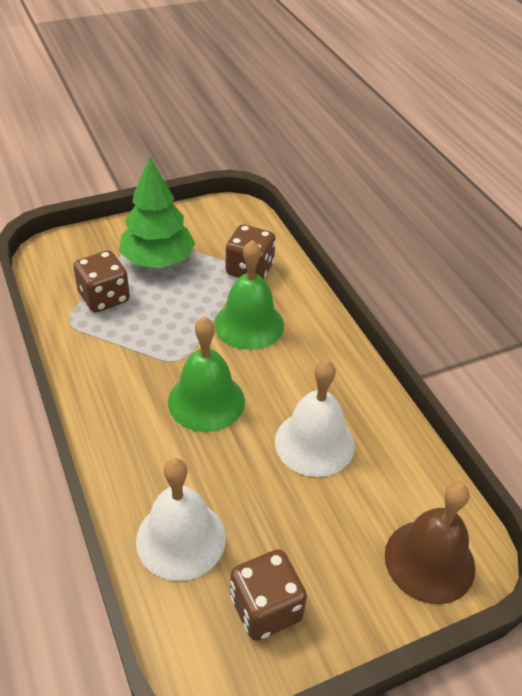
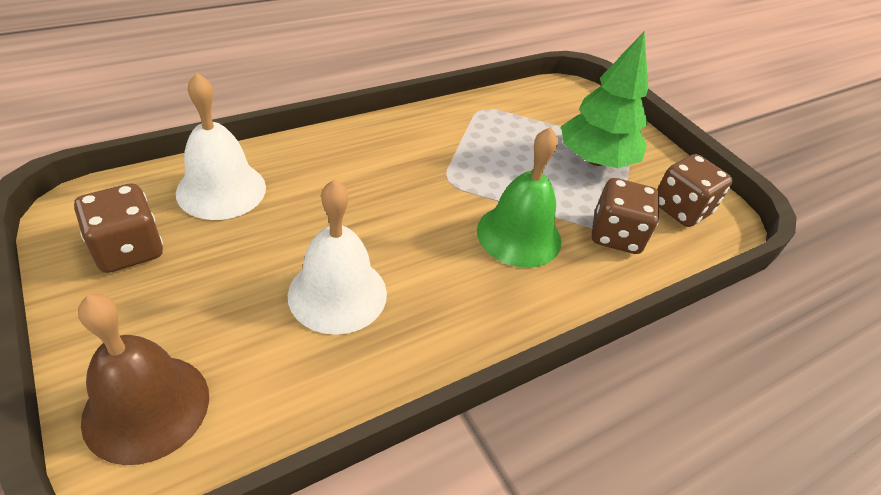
camera: 80 degrees right, 0 degrees up
(104, 298) = (523, 127): brown dice -> brown dice (681, 209)
(206, 401) = (393, 202): green bell -> none

